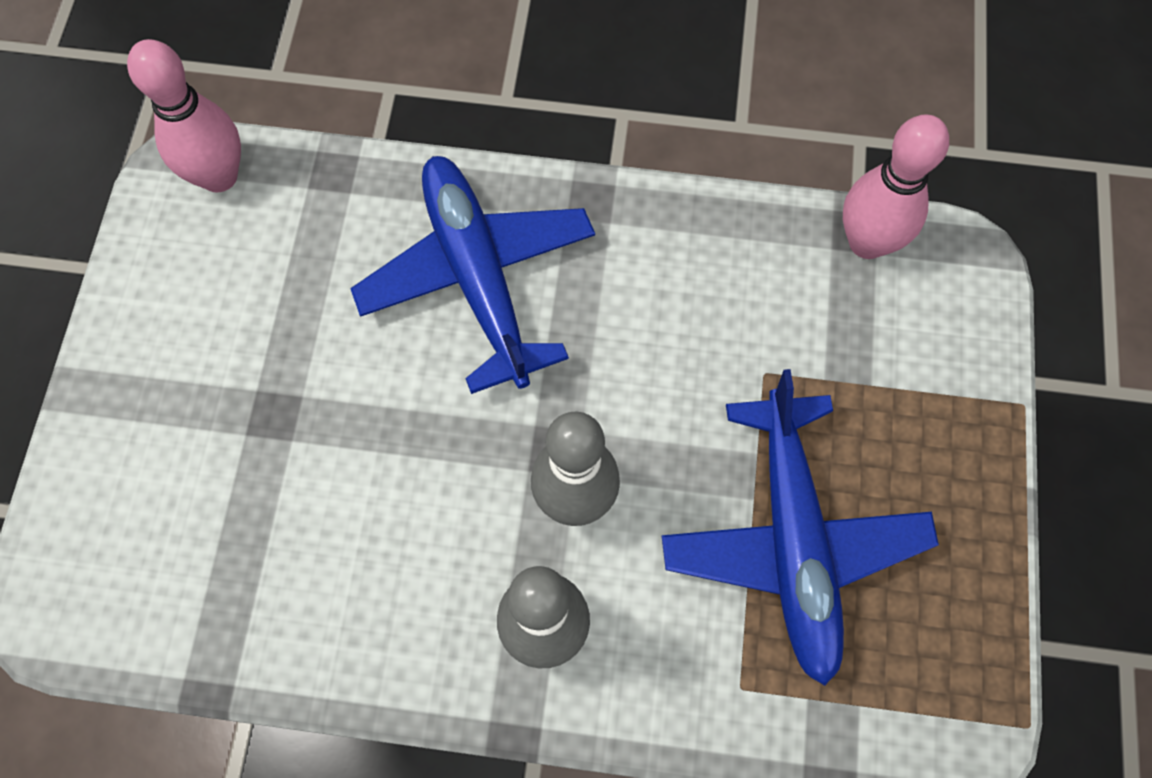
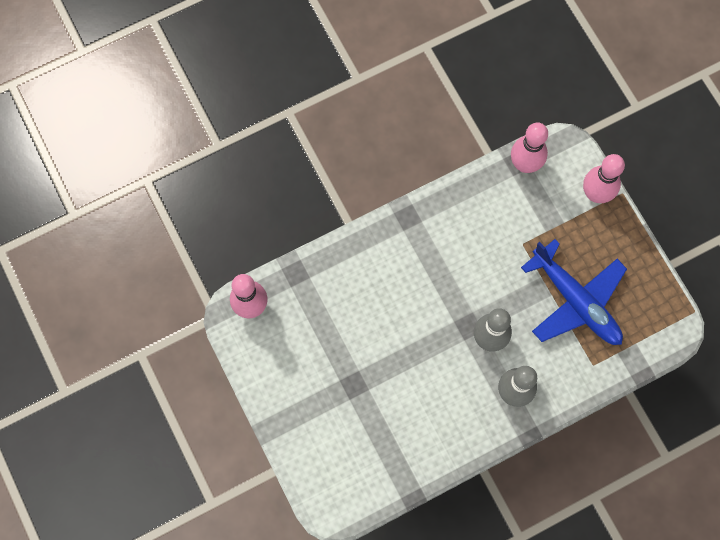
camera: 35 degrees left, 5 degrees up
(477, 277) = (388, 278): blue plane -> none
(969, 374) = (595, 194): none -> pink bowling pin

